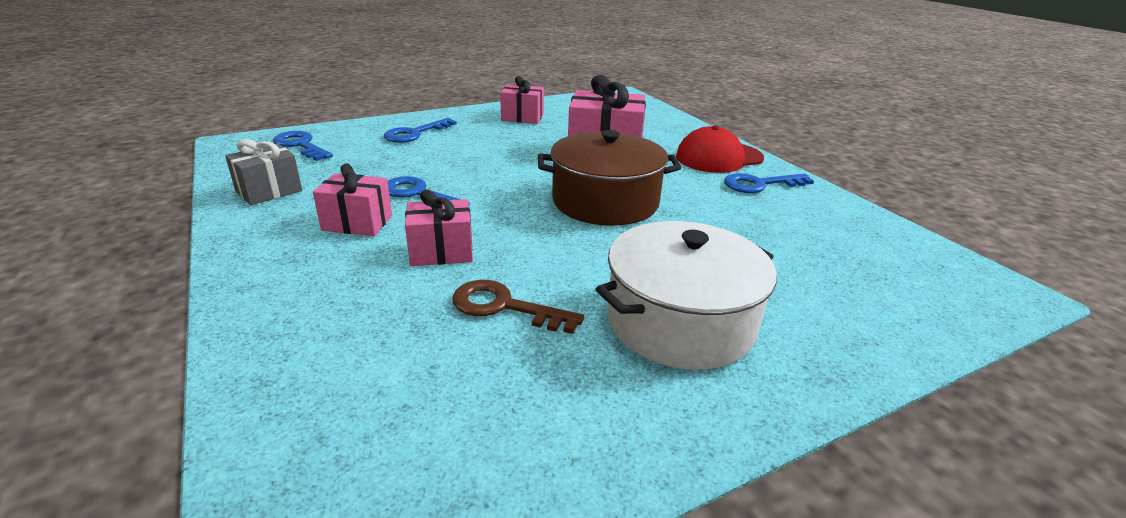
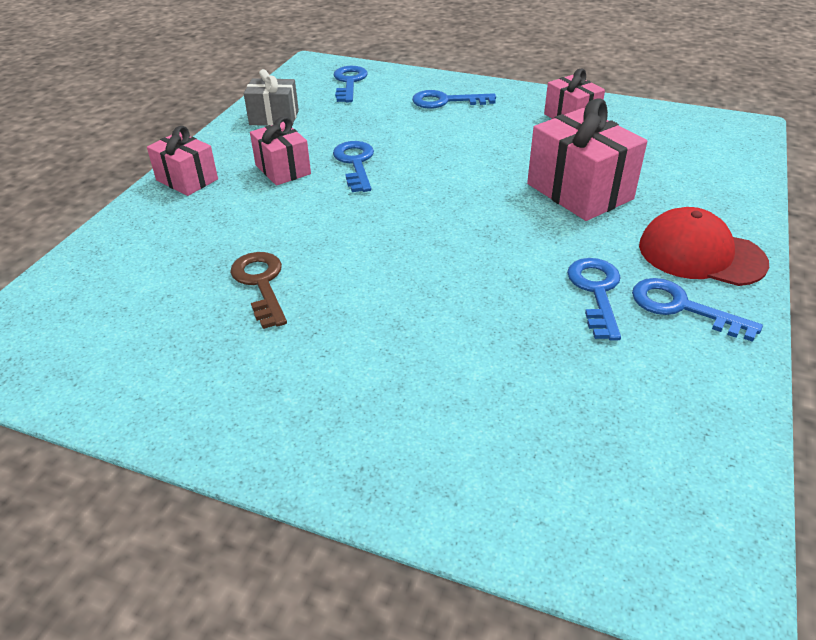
camera: 50 degrees right, 10 degrees up
(441, 252) = (293, 220): pink gift -> pink gift (187, 180)
(605, 201) = (482, 242): brown pot -> none
(680, 322) = (343, 372): white pot -> none
(713, 197) = (596, 292): none -> blue key

